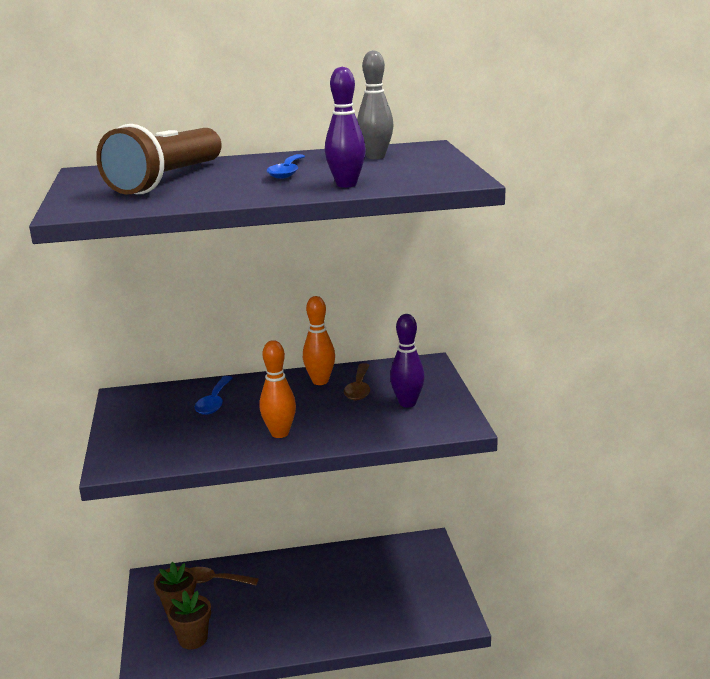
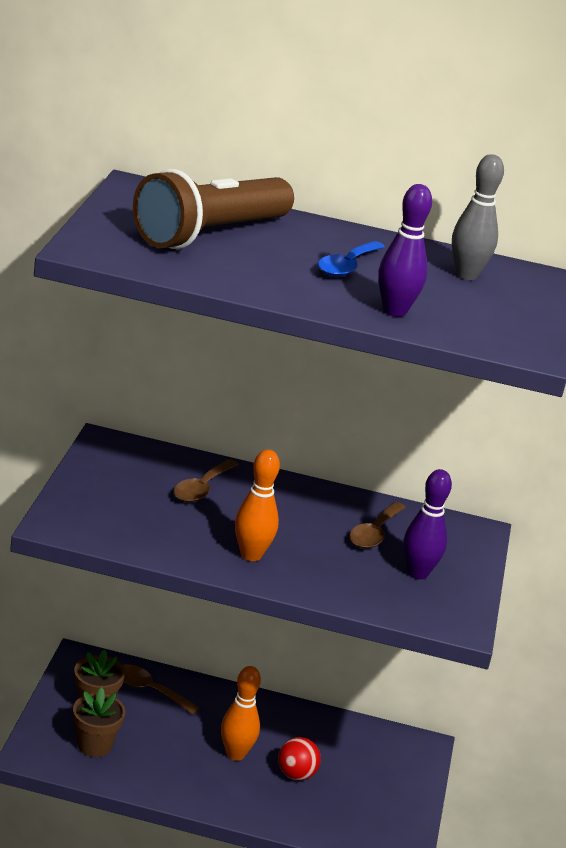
camera: 15 degrees right, 5 degrees up
(214, 402) = (201, 488): blue spoon -> brown spoon
(320, 381) = (335, 507): orange bowling pin -> orange bowling pin (235, 754)
(353, 598) = (296, 774): none -> red ball

